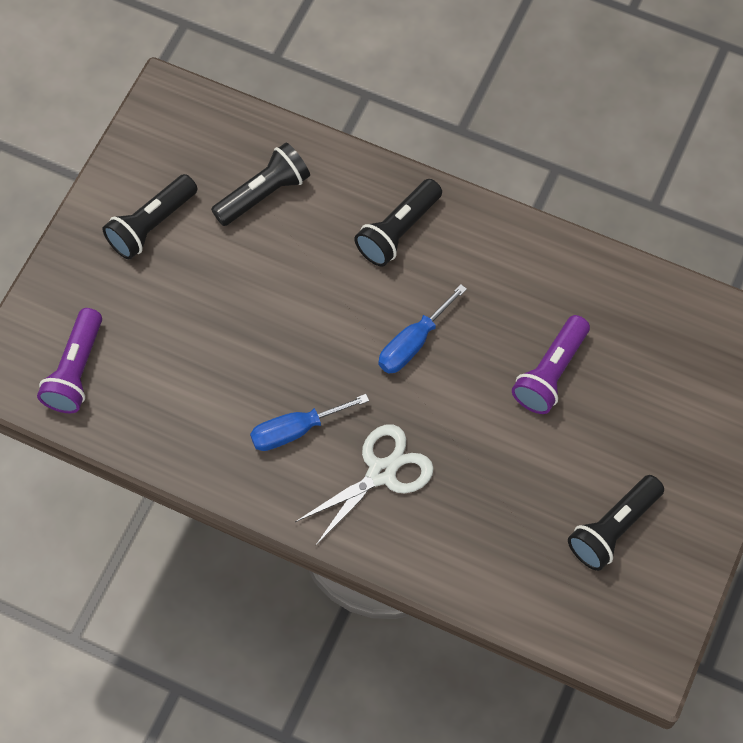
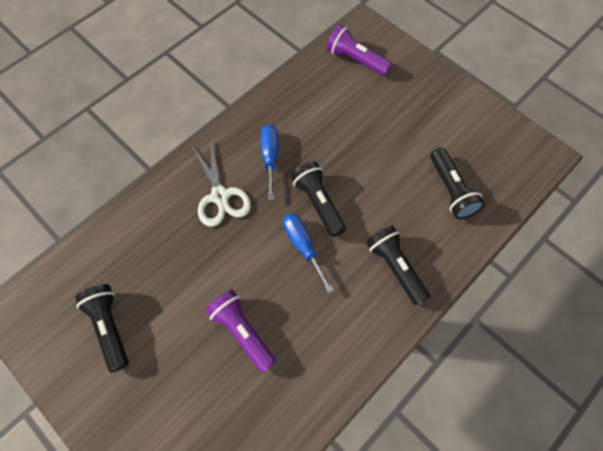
camera: 110 degrees right, 0 degrees up
(151, 225) = (444, 120): black flashlight -> black flashlight (318, 203)

